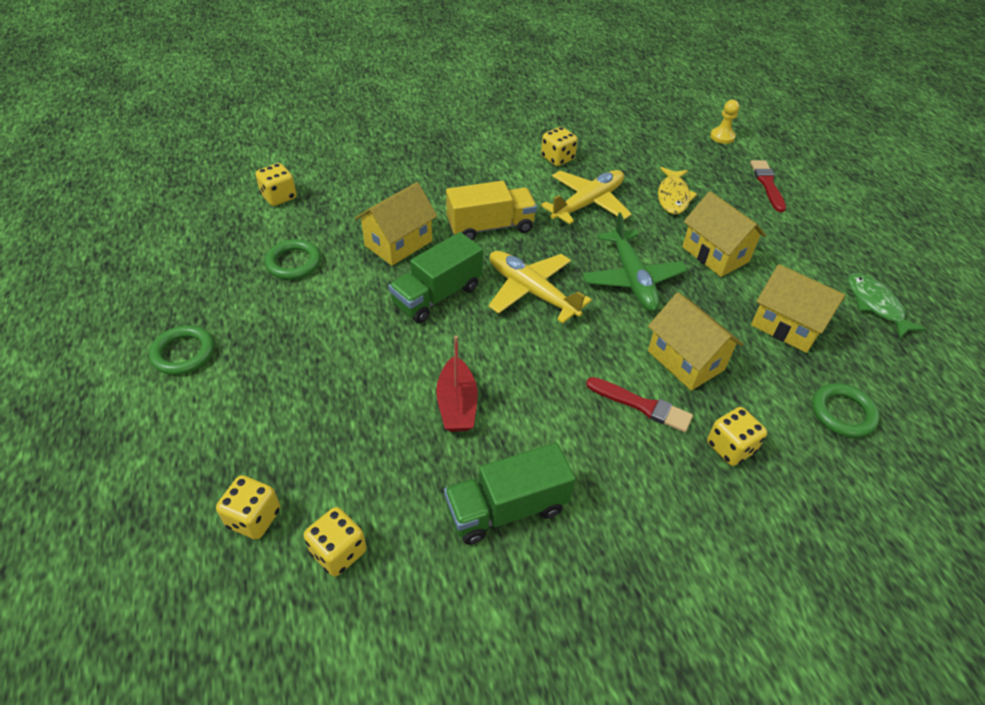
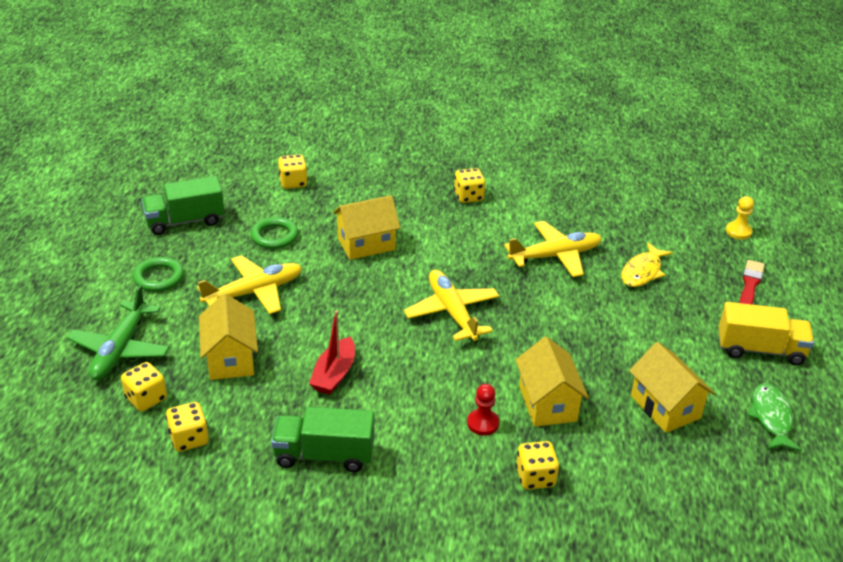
camera: 25 degrees right, 10 degrees down
(308, 336) = (253, 292): none -> yellow plane
(437, 295) = (371, 292): green truck -> green truck (185, 221)
(490, 227) = (452, 252): yellow truck -> yellow truck (760, 349)
(557, 158) = (555, 211): yellow dice -> yellow dice (468, 196)
(632, 278) = (549, 327): green plane -> green plane (120, 349)
(641, 405) = (483, 423): red brush -> red pawn
(715, 254) = (644, 330): yellow house -> yellow house (230, 358)
(842, 413) = (659, 487): green ring -> none

